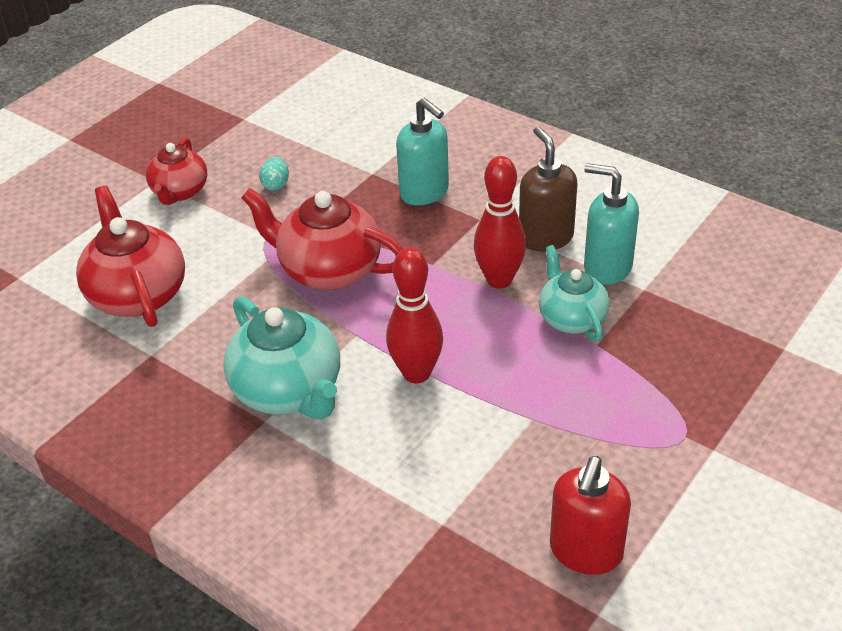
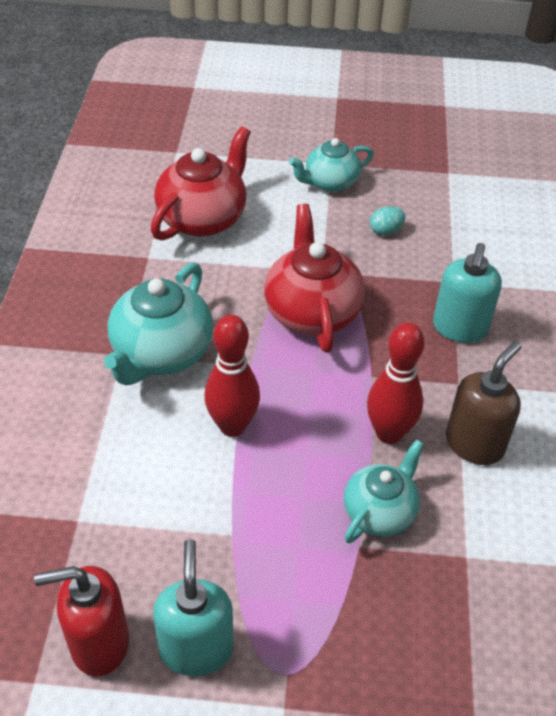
camera: 55 degrees right, 5 degrees up
(180, 192) = (330, 182): red teapot -> turquoise teapot
(607, 267) = (472, 512): turquoise soap dispenser -> turquoise soap dispenser (196, 649)

